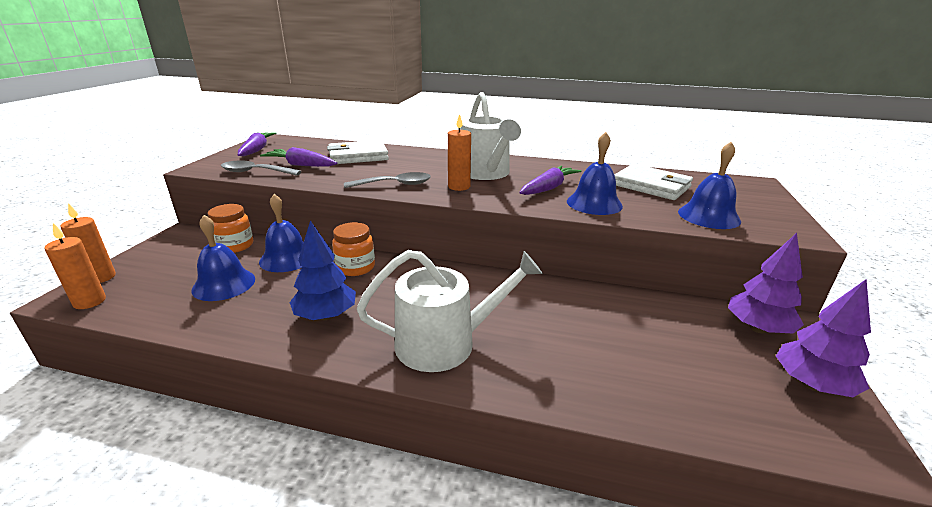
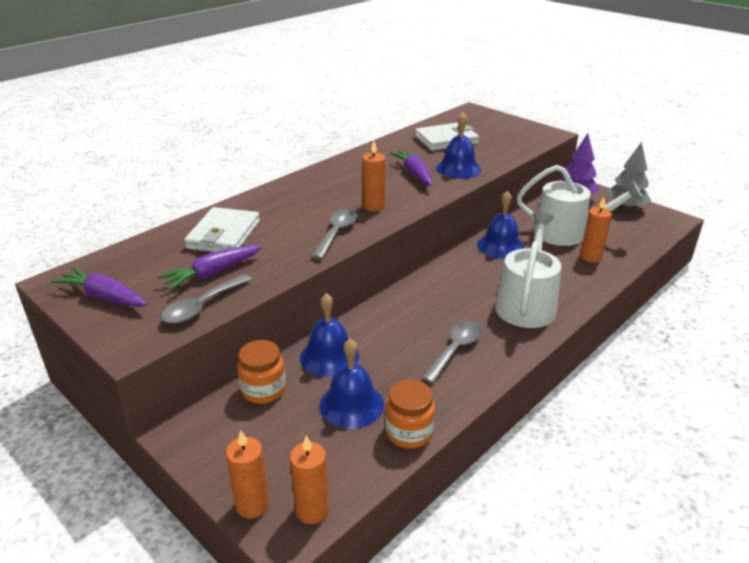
camera: 60 degrees left, 5 degrees up
(326, 316) = (455, 350): blue tree -> grey spoon
(355, 267) = (384, 319): orange jar -> orange jar (409, 432)
(486, 173) = (354, 187): white watering can -> white watering can (567, 233)
(611, 375) = (590, 257): none -> orange candle
(709, 216) = (509, 144): blue bell -> blue bell (500, 246)
(812, 384) = (625, 207): purple tree -> grey tree

